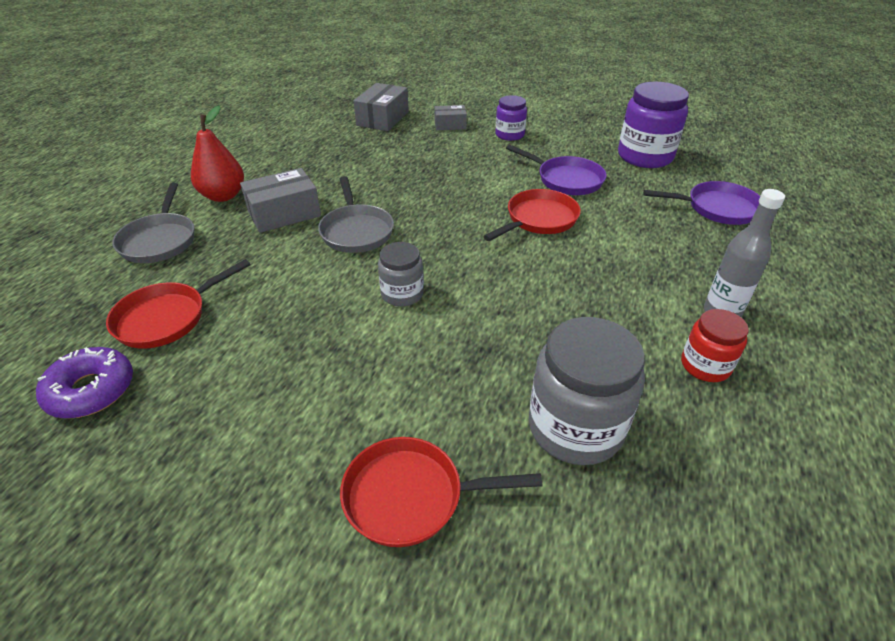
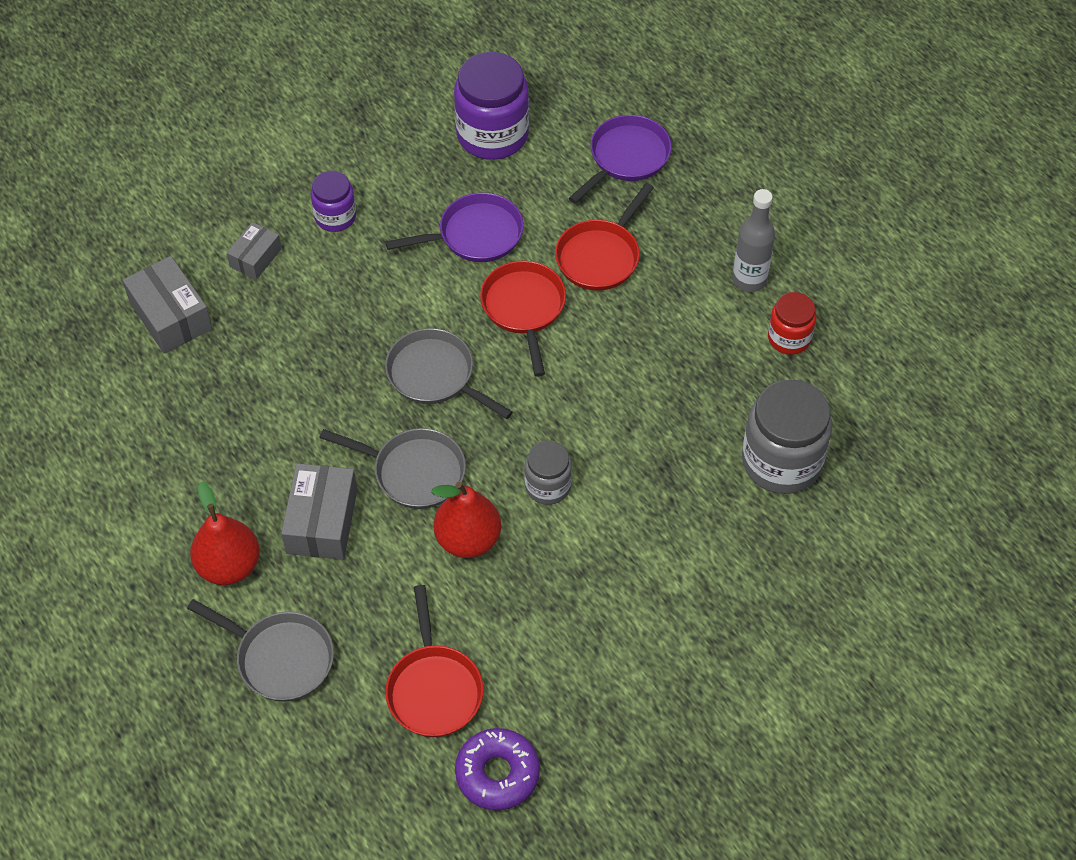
camera: 55 degrees left, 15 degrees up
(319, 277) = (468, 539): none -> red pear
(411, 496) = (766, 595): red pan -> red pan (600, 256)
(442, 208) = (435, 376): none -> grey pan

